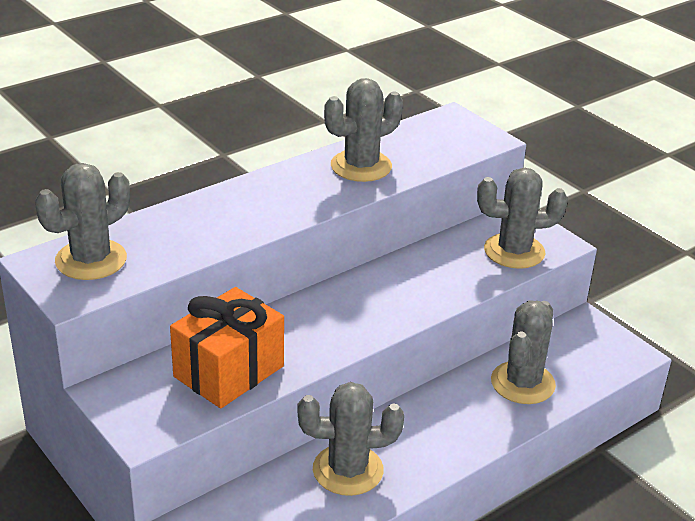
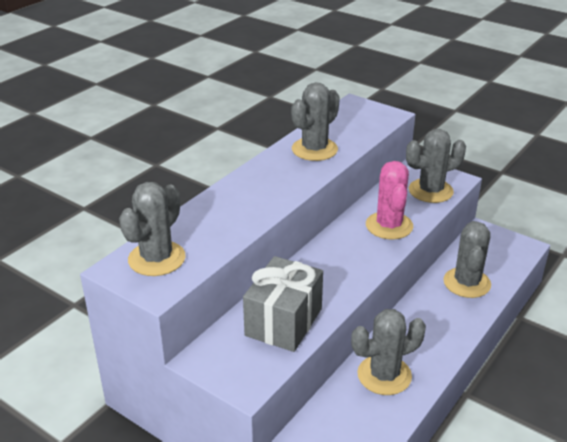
camera: 15 degrees left, 0 degrees up
(229, 371) = (284, 322): orange gift -> grey gift
(430, 284) = (389, 226): none -> pink cactus

